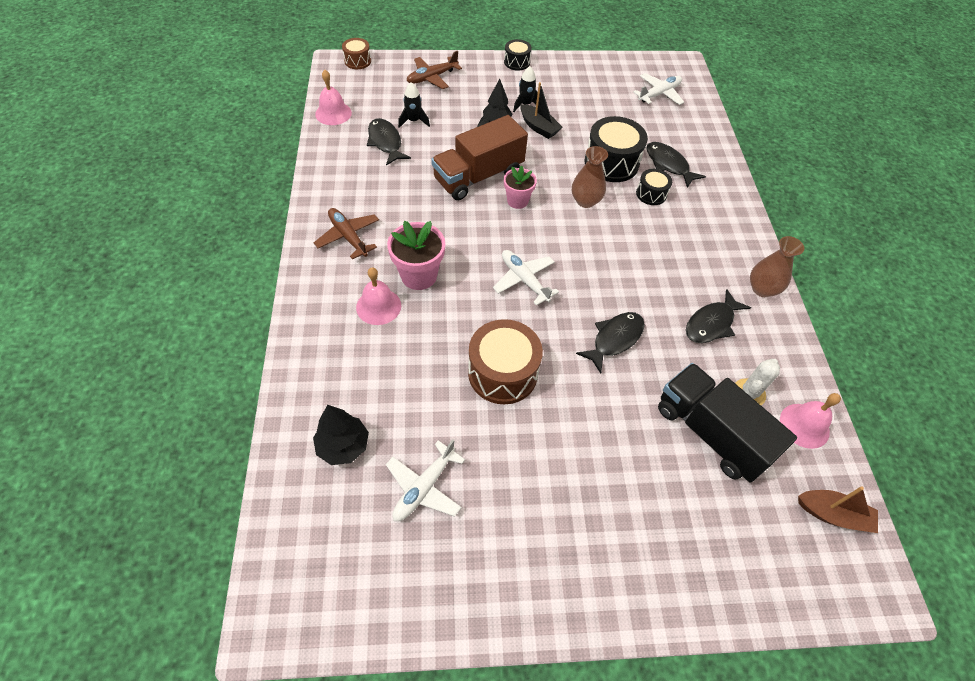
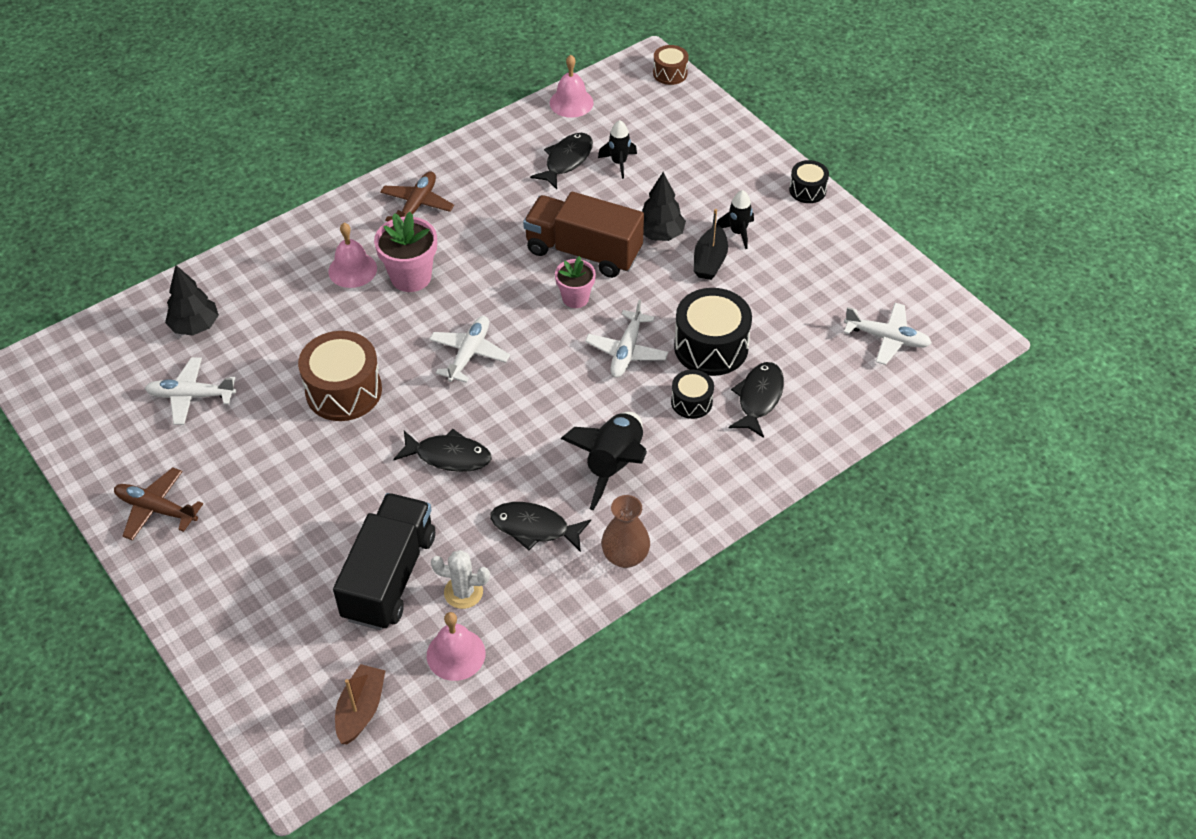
camera: 60 degrees right, 5 degrees down
(432, 77) = (704, 139): brown plane -> brown plane (156, 509)
(585, 201) = (626, 351): brown vase -> white plane
(680, 256) = (613, 465): none -> black rocket
(833, 514) = (361, 710): brown boat -> brown boat turned 150 degrees counterclockwise

